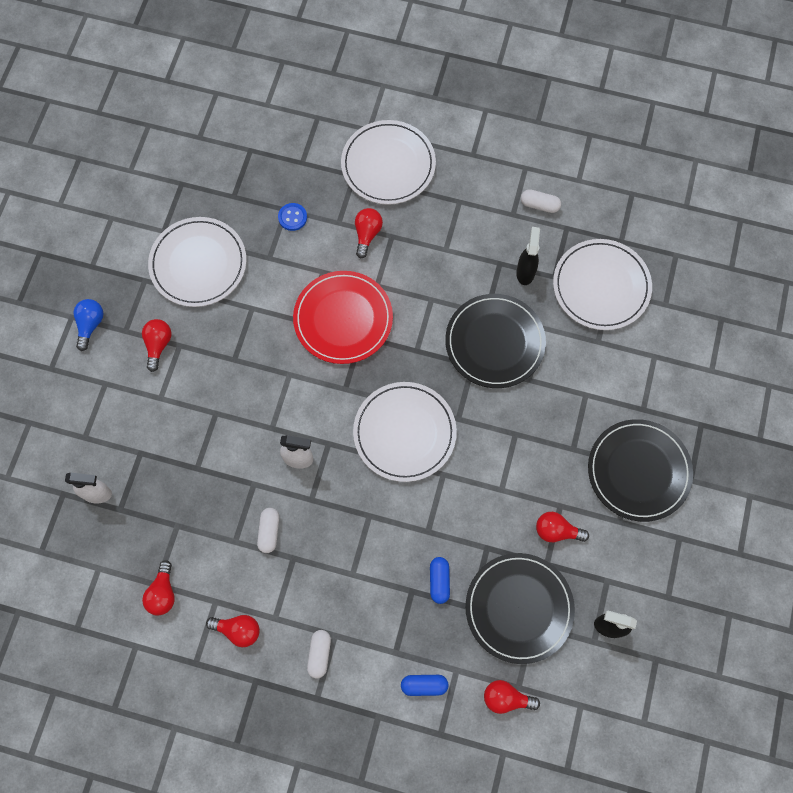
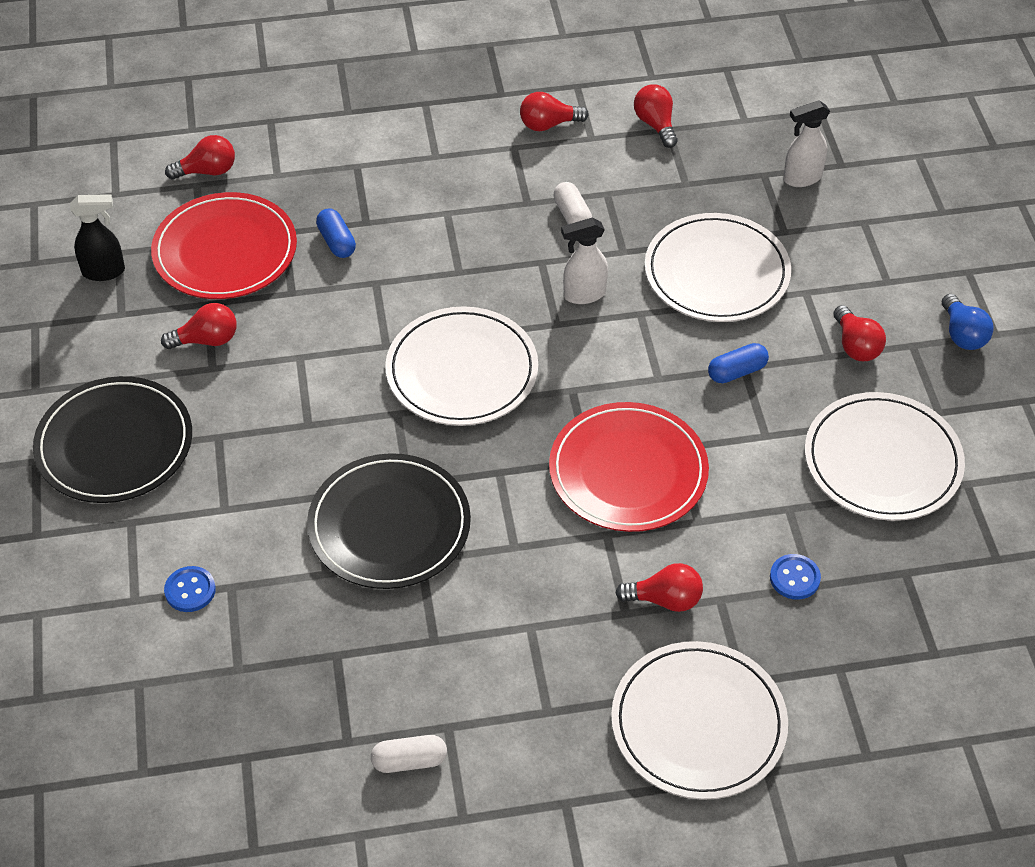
camera: 155 degrees right, 20 degrees down
(319, 654) = (443, 136): white capsule -> none
(367, 234) = (665, 599): red light bulb -> red light bulb turned 75 degrees counterclockwise
(424, 685) = (308, 151): blue capsule -> blue capsule (737, 371)
(519, 608) = (225, 251): black plate -> red plate
(525, 272) = (386, 643): black spray bottle -> none
(601, 286) = (254, 670): white plate -> white plate (716, 272)
(621, 349) = (190, 590): none -> blue button

